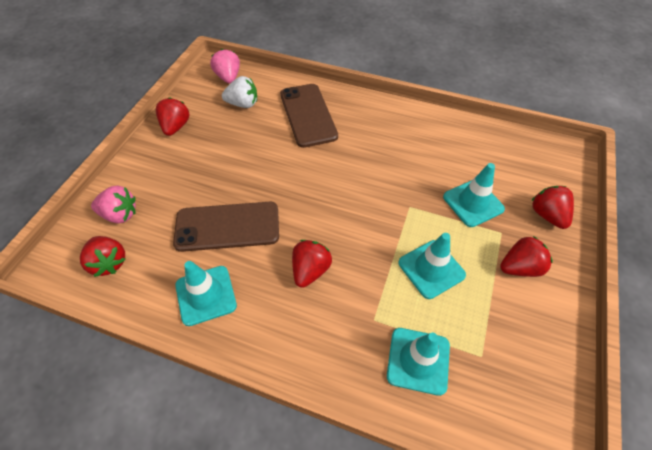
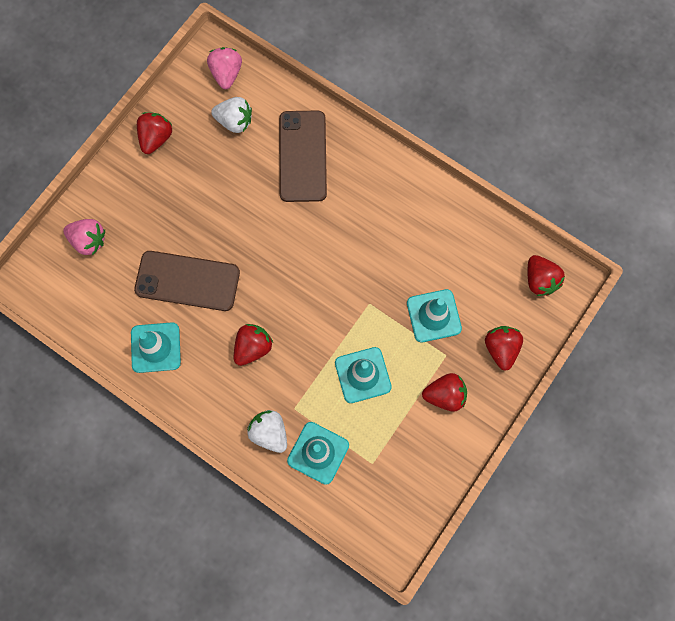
camera: 15 degrees right, 20 degrees up
(109, 262) = (75, 292): red strawberry -> red strawberry (540, 280)
(356, 353) = (269, 433): none -> white strawberry

